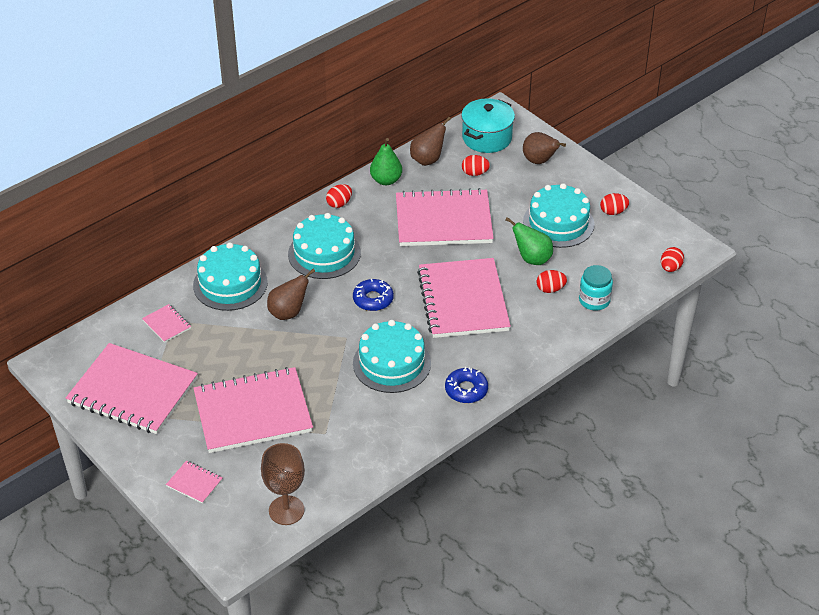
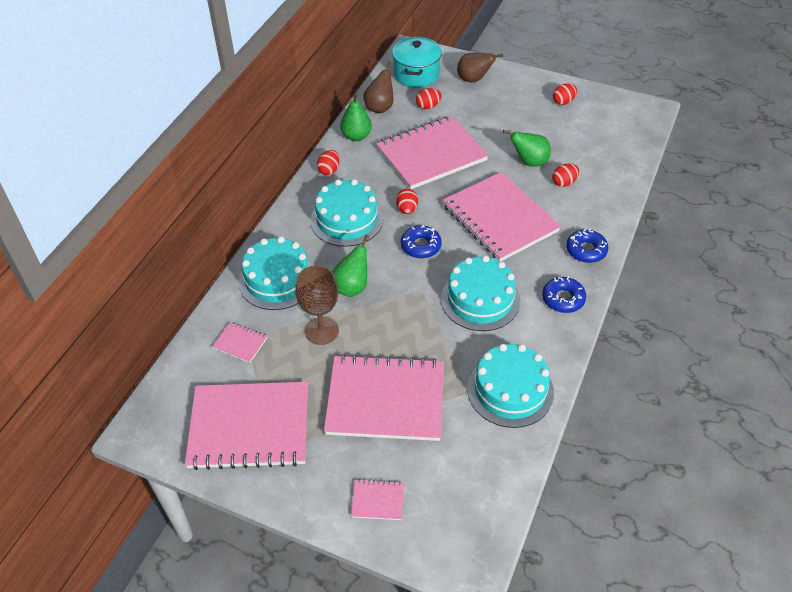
camera: 25 degrees left, 5 degrees up
(253, 412) = (385, 400): pink notebook -> pink notebook turned 45 degrees clockwise
(286, 510) = (488, 489): brown goblet -> brown goblet (322, 331)
(288, 313) = (352, 287): brown pear -> green pear
(521, 356) = (586, 250): none -> blue donut
(558, 223) = (527, 125): turquoise cake -> turquoise cake (510, 390)
(594, 300) = (606, 179): turquoise jar -> none
(670, 268) = (643, 132): red egg -> red egg (407, 209)

